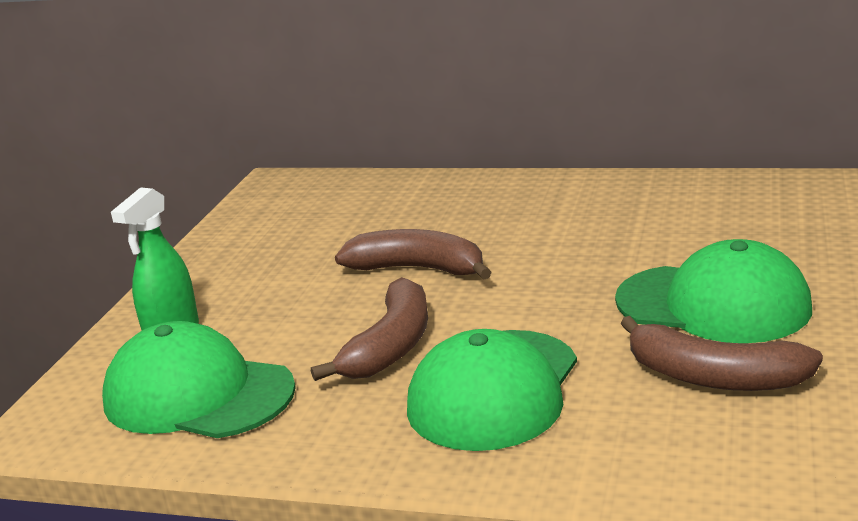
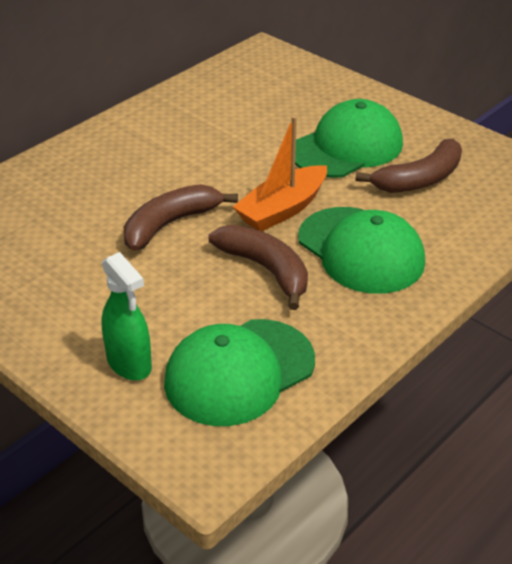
camera: 65 degrees left, 15 degrees up
(520, 314) = (282, 209): none -> orange boat

